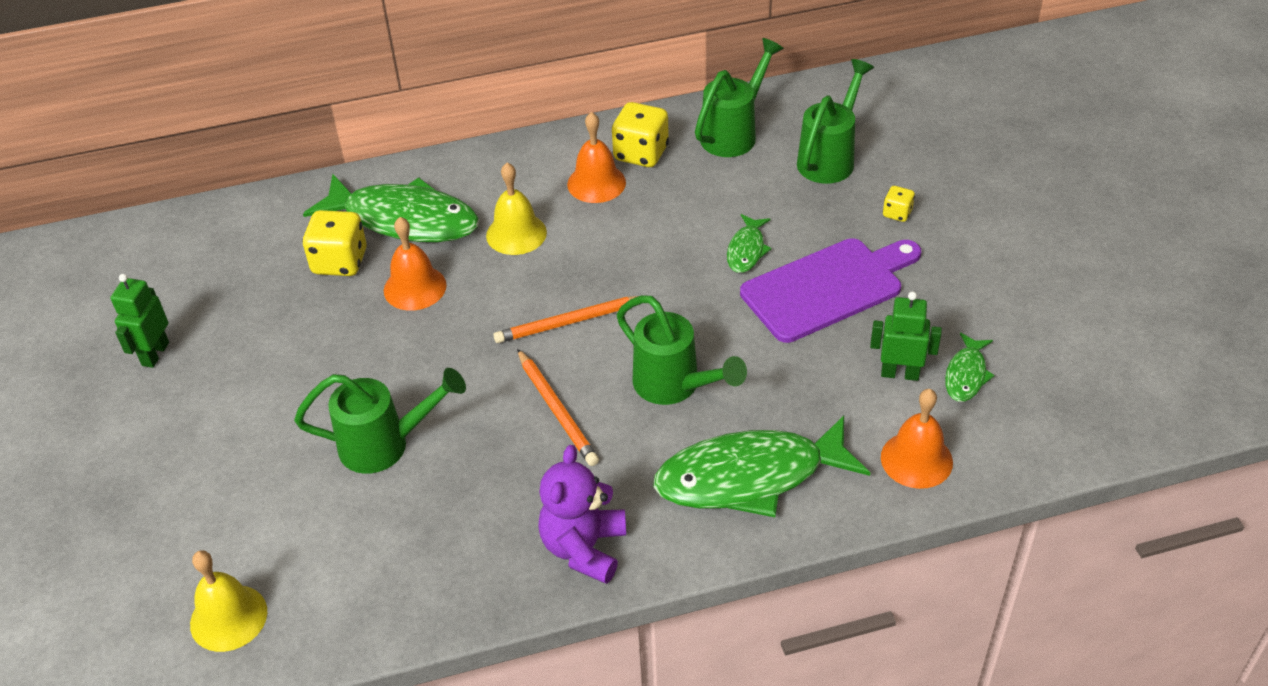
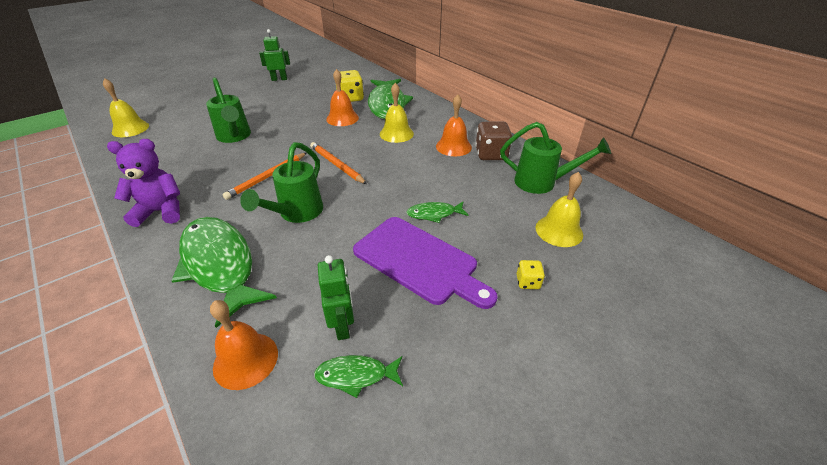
camera: 65 degrees right, 5 degrees down
(641, 153) = (491, 154): yellow dice -> brown dice
(830, 157) = (559, 231): green watering can -> yellow bell

